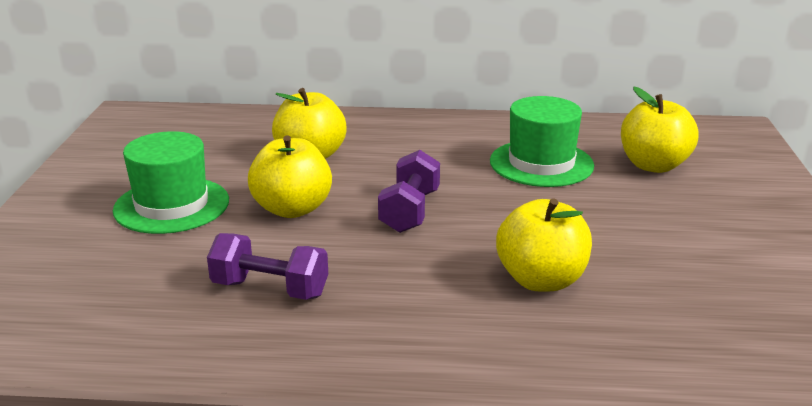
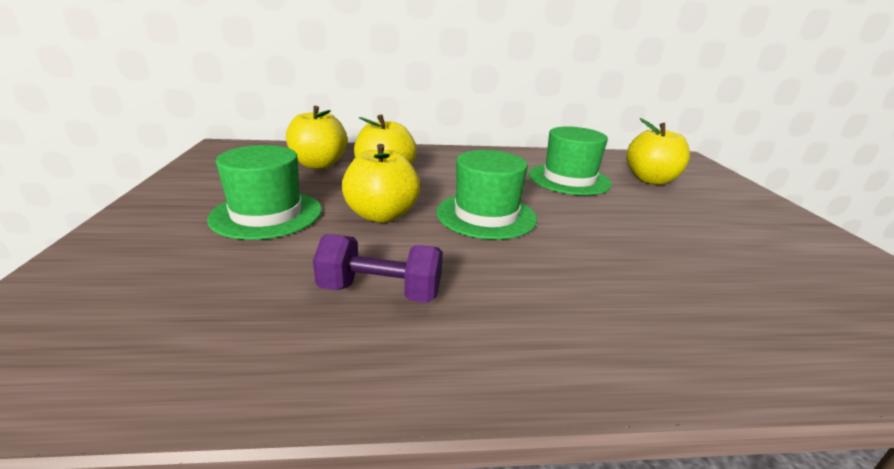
camera: 10 degrees left, 0 degrees up
(410, 211) = (486, 215): purple dumbbell -> green hat
(541, 280) = (635, 271): yellow apple -> yellow apple (319, 164)

